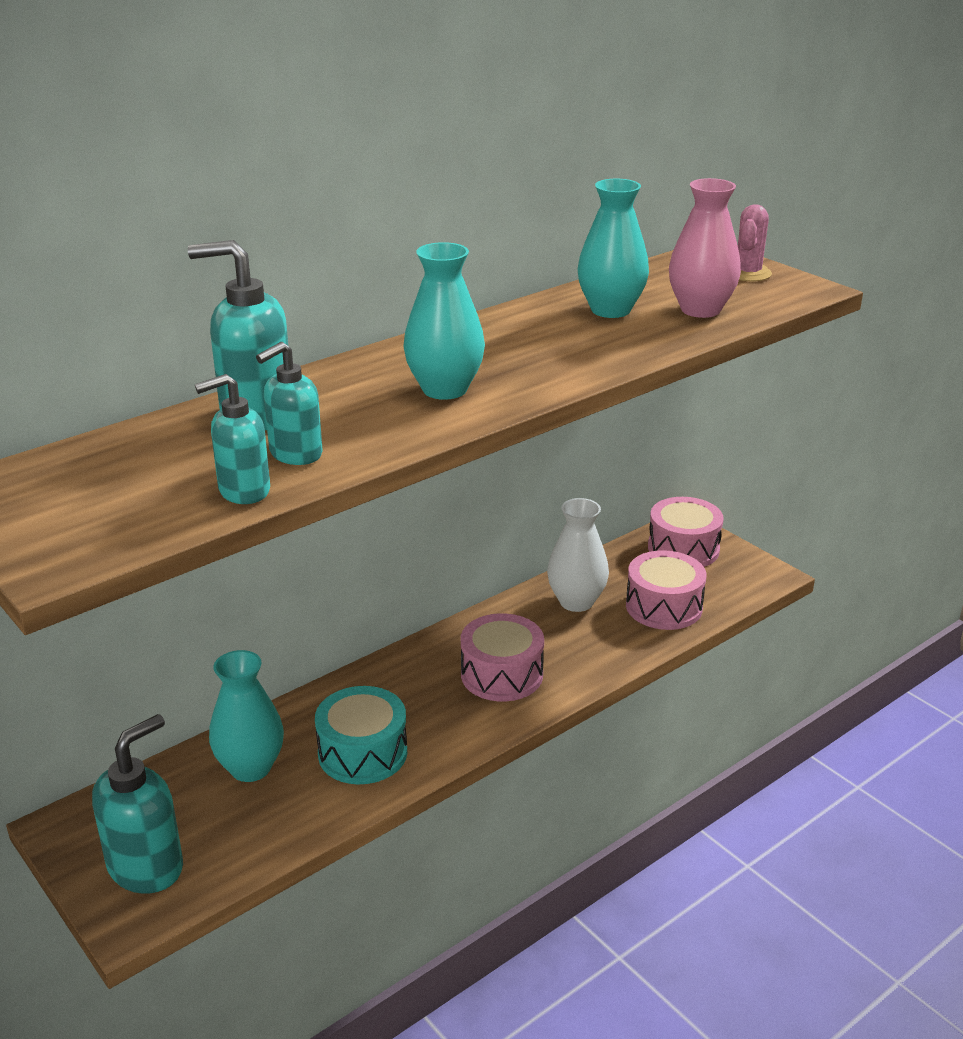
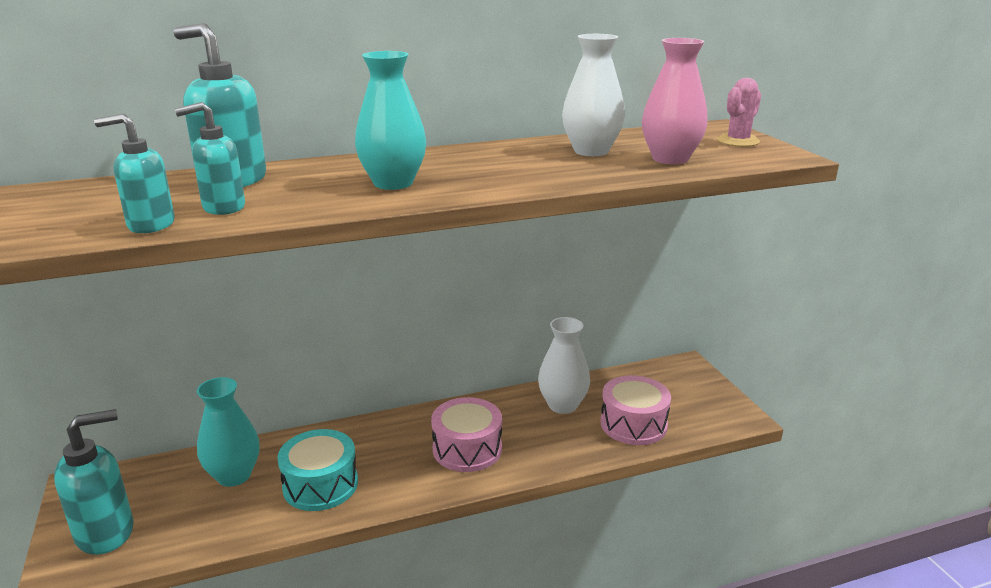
camera: 20 degrees right, 5 degrees down
(610, 310) = (591, 151): turquoise vase -> white vase
(683, 548) = (676, 382): pink drum -> none

